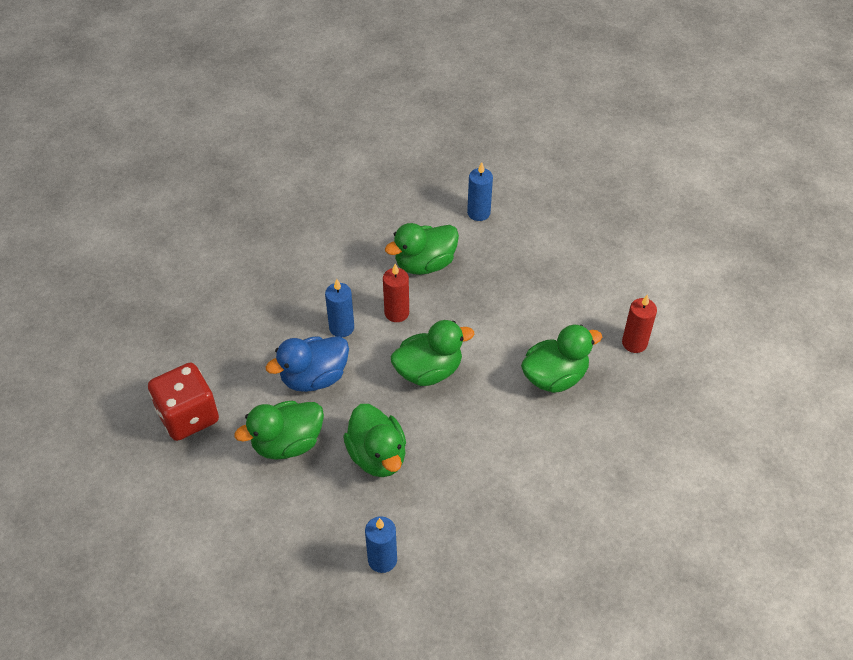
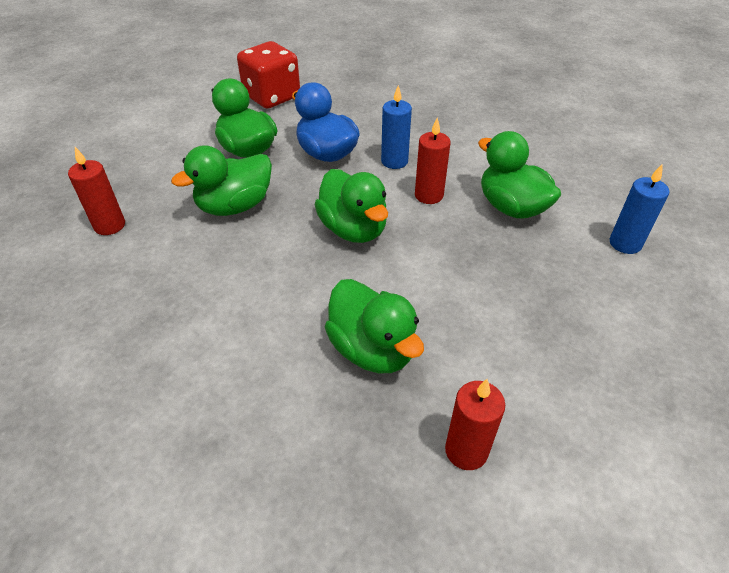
camera: 80 degrees right, 5 degrees down
(382, 559) = (109, 225): blue candle -> red candle

